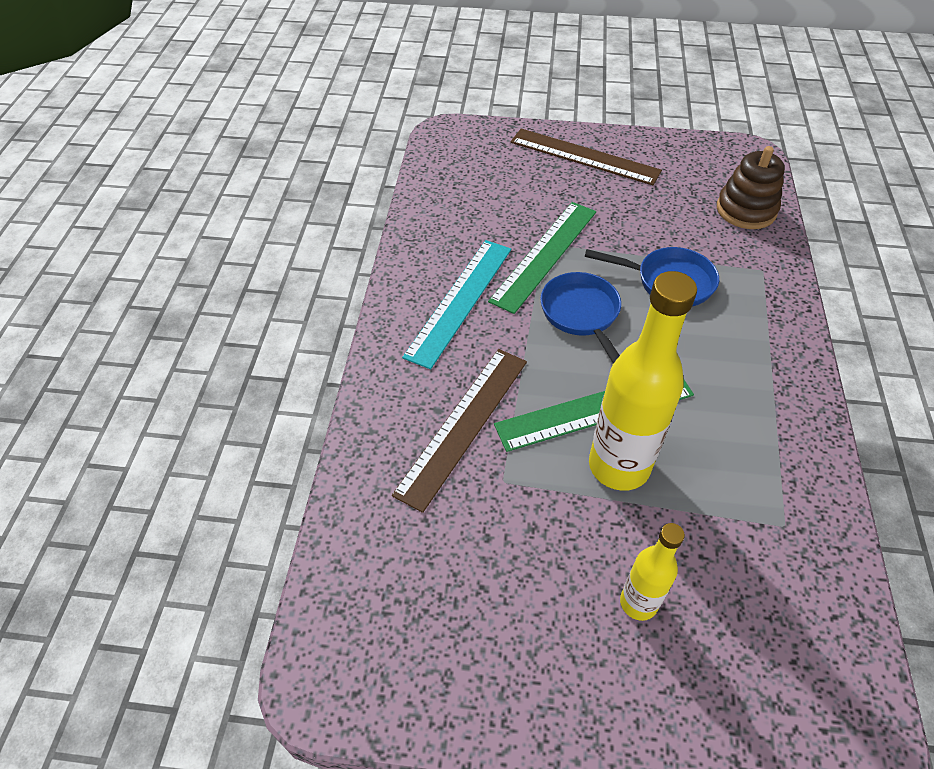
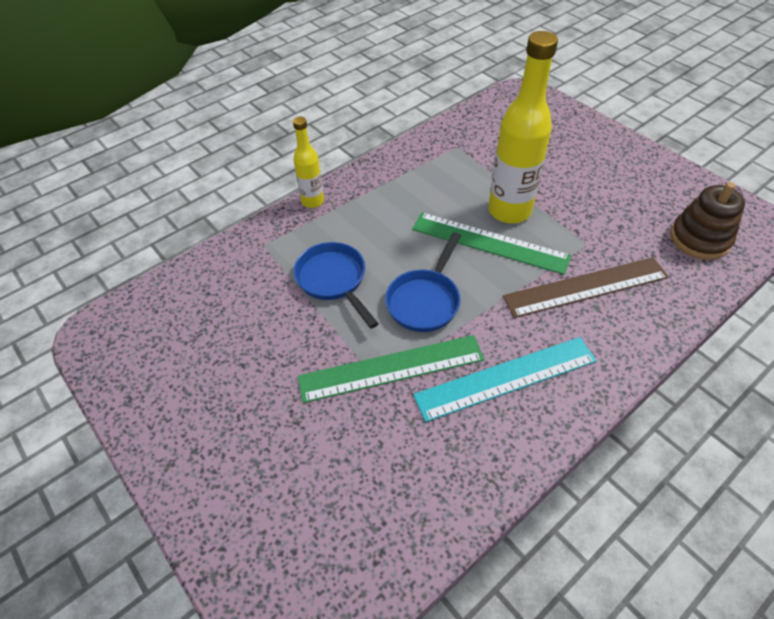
camera: 135 degrees left, 0 degrees up
(584, 156) = (214, 451): brown ruler -> none
(638, 603) = (563, 164): yellow bottle -> yellow bottle (312, 201)
(746, 210) = (194, 290): brown stacking toy -> brown stacking toy (699, 239)

